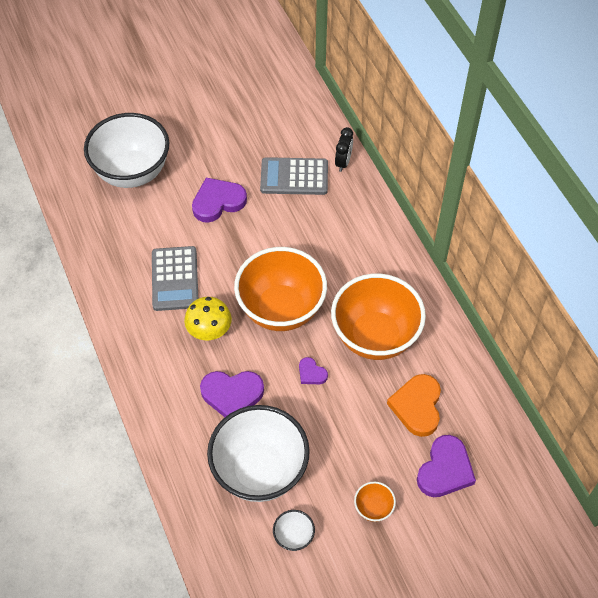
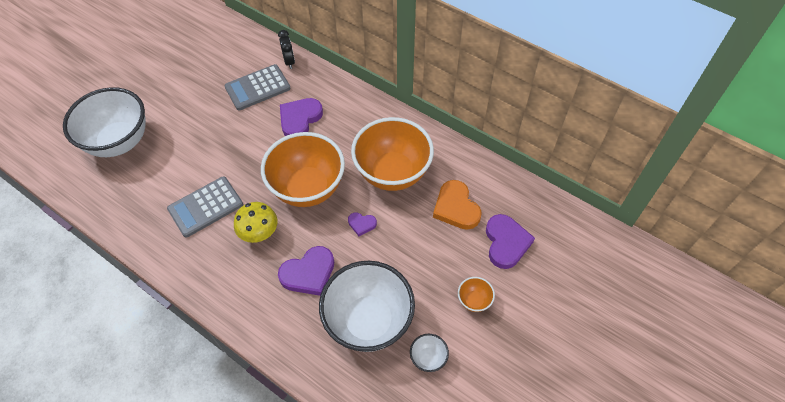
camera: 30 degrees left, 0 degrees up
(175, 279) = (205, 207): grey calculator -> grey calculator turned 90 degrees clockwise
(218, 202) = (207, 132): purple heart -> purple heart (300, 119)

